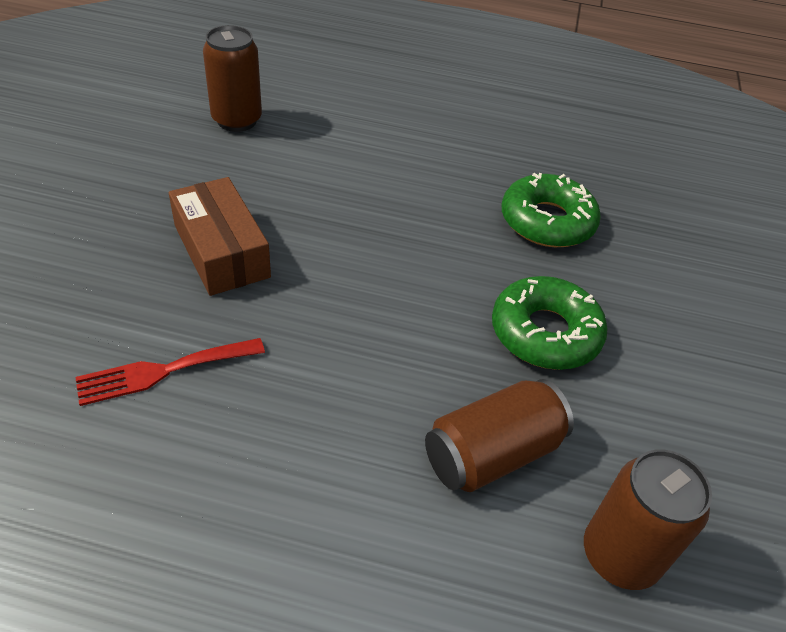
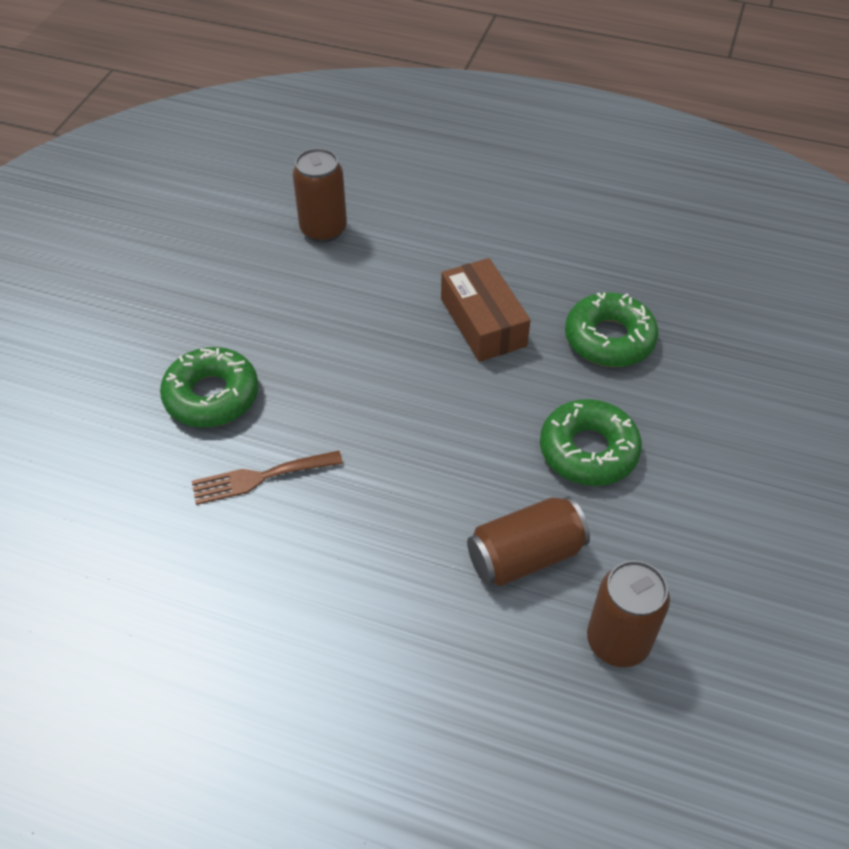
camera: 10 degrees right, 5 degrees up
(106, 281) = (212, 396): none -> green donut
(163, 371) = (260, 478): red fork -> brown fork
(222, 251) = (308, 368): brown box -> brown box (483, 322)

